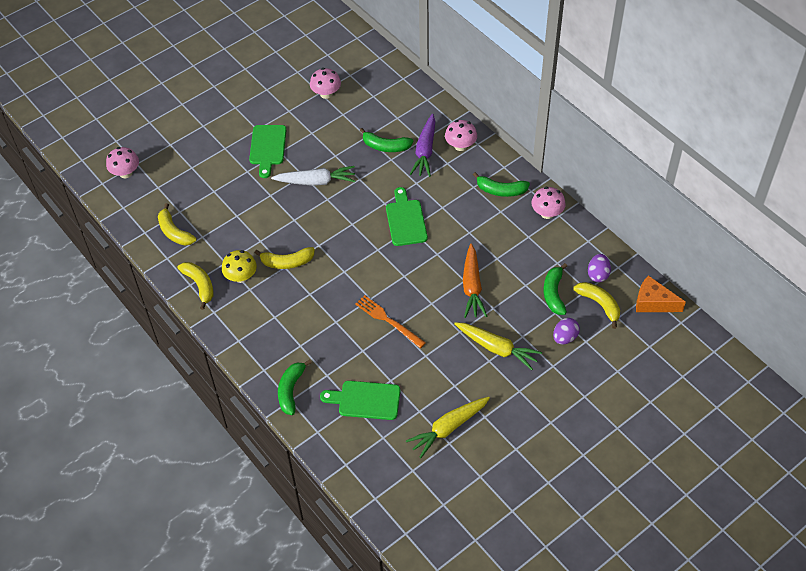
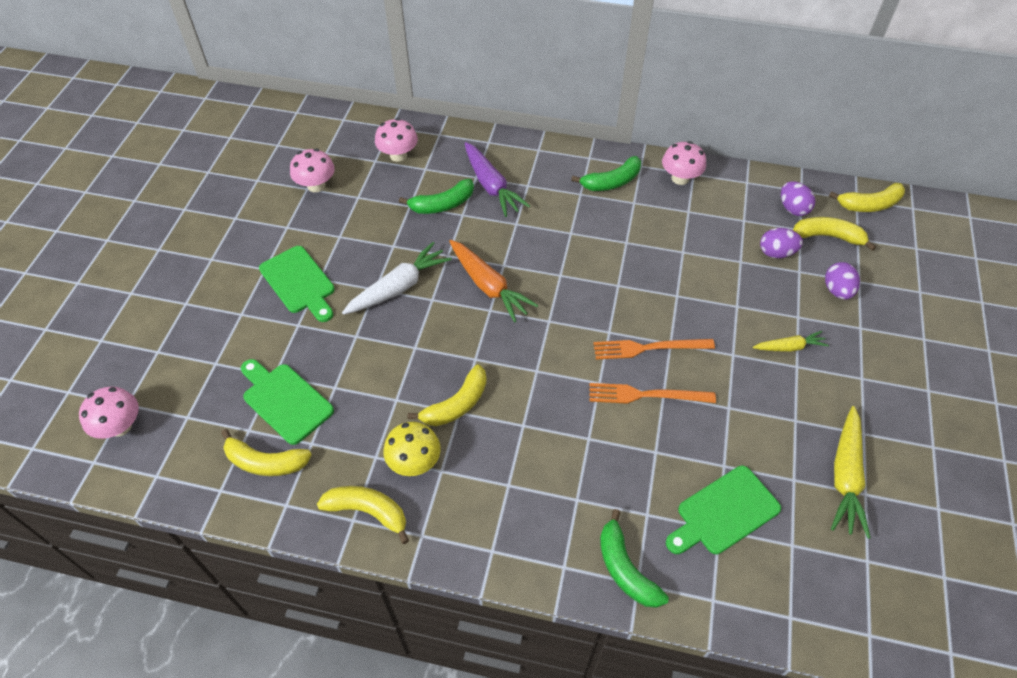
camera: 40 degrees left, 0 degrees up
(405, 220) = (546, 269): green cutting board -> green cutting board (285, 400)
(416, 298) = (648, 348): none -> orange fork
(460, 146) = (523, 161): pink mushroom -> pink mushroom (398, 155)
(472, 286) = (691, 297): orange carrot -> orange carrot (488, 286)
(497, 348) = (789, 347): yellow carrot -> yellow carrot, size x0.58
(554, 294) = (776, 253): green banana -> purple egg
(653, 302) = (869, 204): orange cheese -> yellow banana

